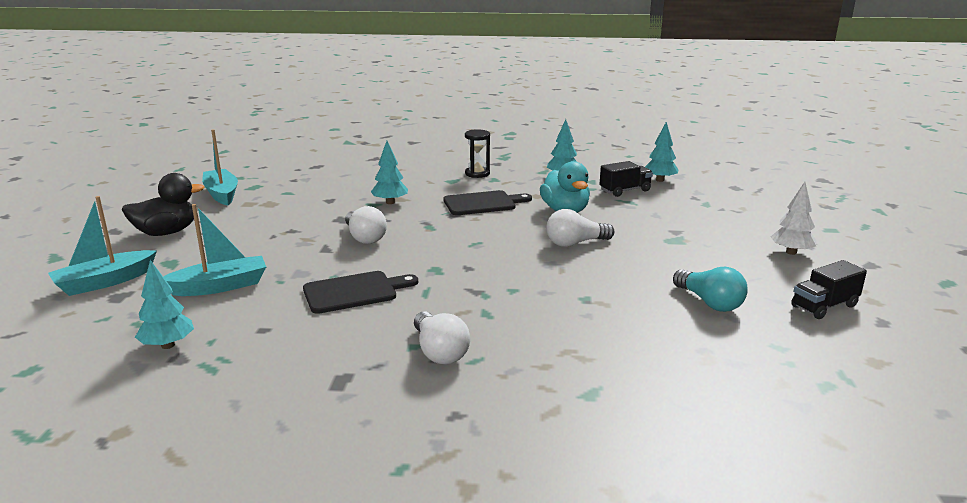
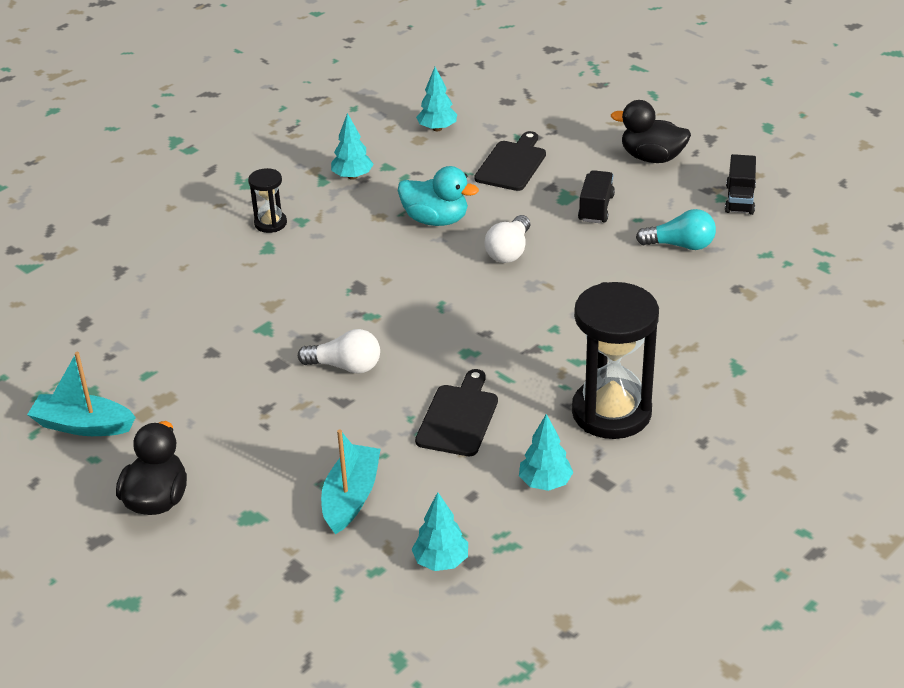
camera: 50 degrees left, 15 degrees up
(105, 282) = (247, 575): turquoise boat -> none
(390, 202) = (274, 314): turquoise tree -> turquoise tree (545, 483)
(439, 352) = (611, 412): white light bulb -> black hourglass
(483, 203) = (355, 258): black cutting board -> black cutting board (512, 164)
(625, 190) = (435, 161): black truck -> black truck (596, 208)
(791, 252) = (652, 158): white tree -> black duck

